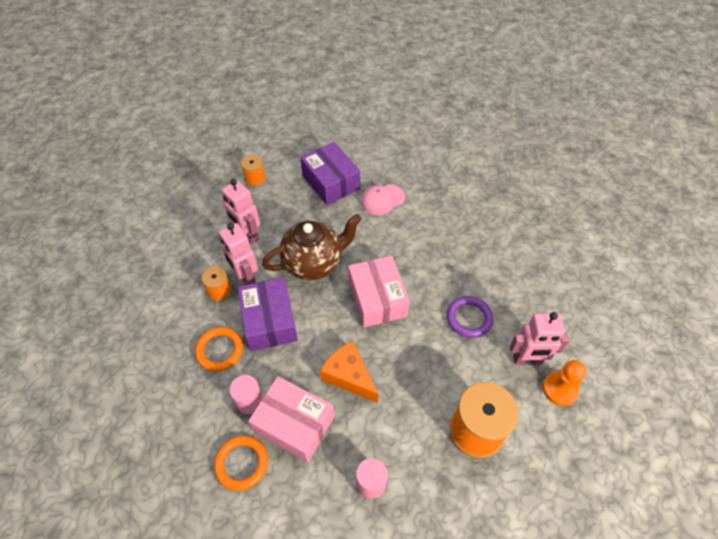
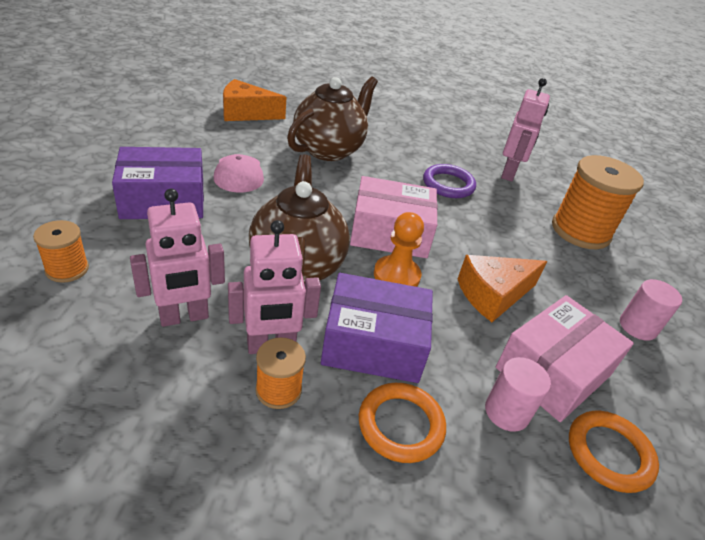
camera: 75 degrees left, 15 degrees down
(453, 231) = (329, 149): none -> brown teapot
(460, 169) = (246, 113): none -> orange cheese
(560, 389) = (544, 170): orange pawn -> orange pawn (396, 275)

